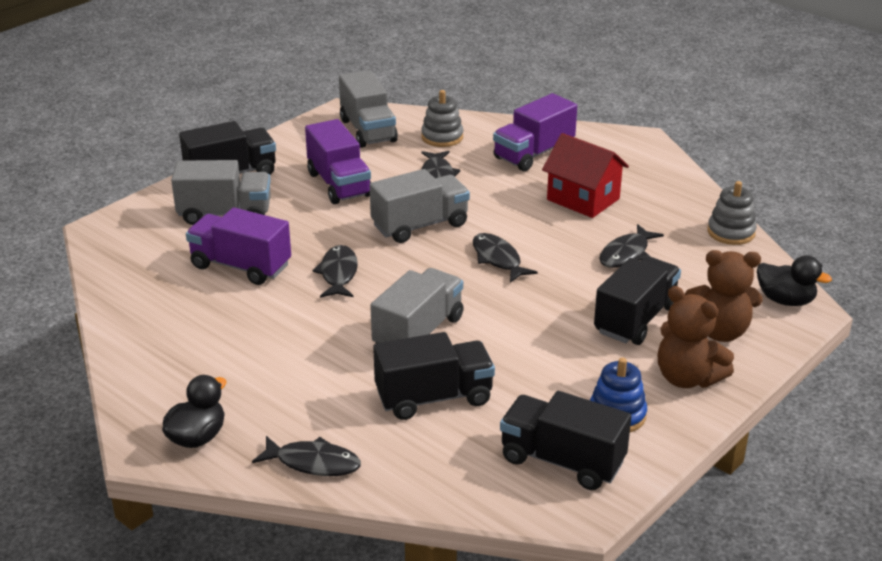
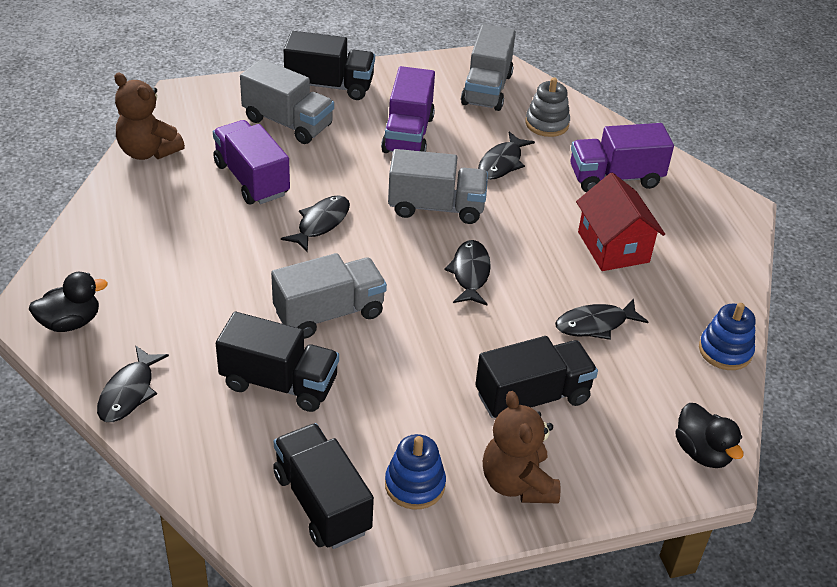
camera: 30 degrees right, 10 degrees up
(313, 463) = (129, 392): black fish -> black fish turned 60 degrees clockwise
(720, 331) = (600, 451): brown teddy bear -> brown teddy bear (148, 151)
(731, 232) = (725, 351): grey stacking toy -> blue stacking toy

